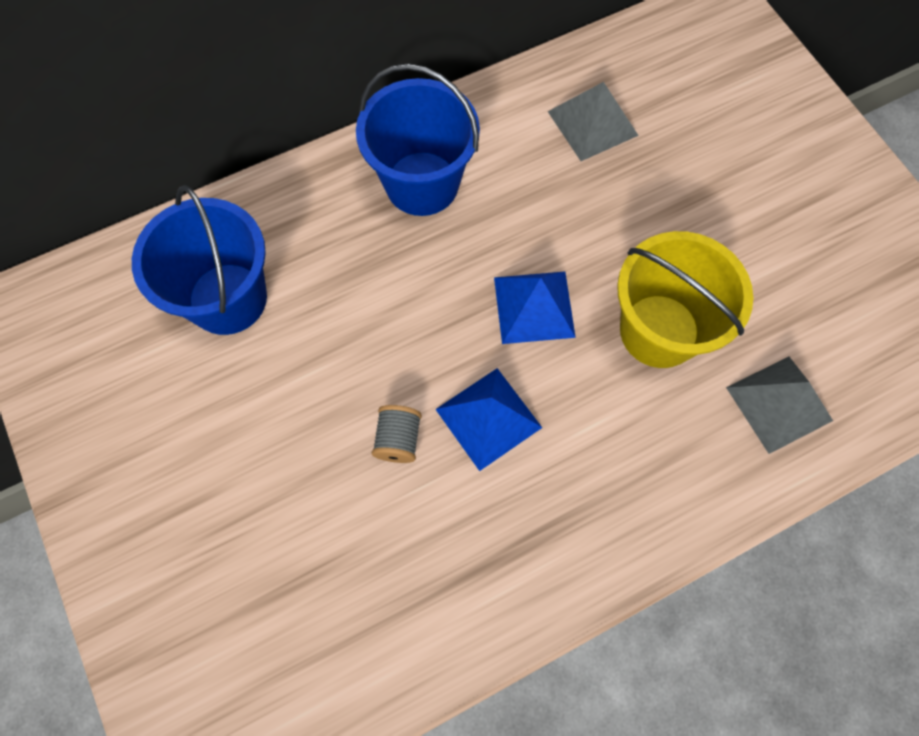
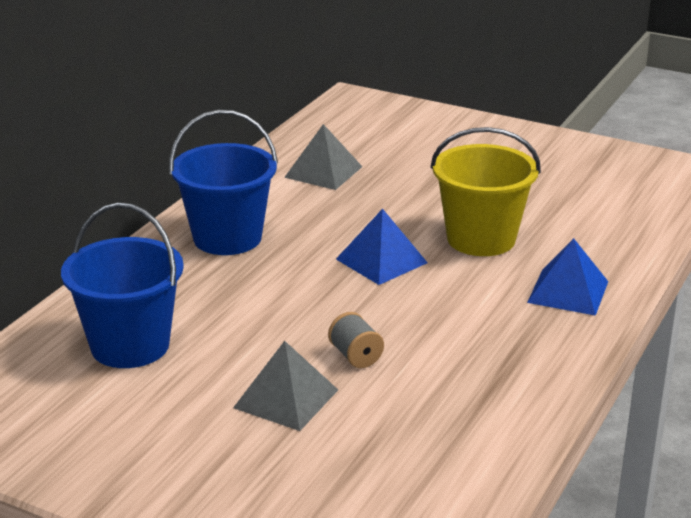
camera: 35 degrees left, 40 degrees down
(488, 418) = (411, 320): blue pyramid -> blue pyramid (568, 291)
(779, 403) = (595, 239): grey pyramid -> grey pyramid (286, 398)

